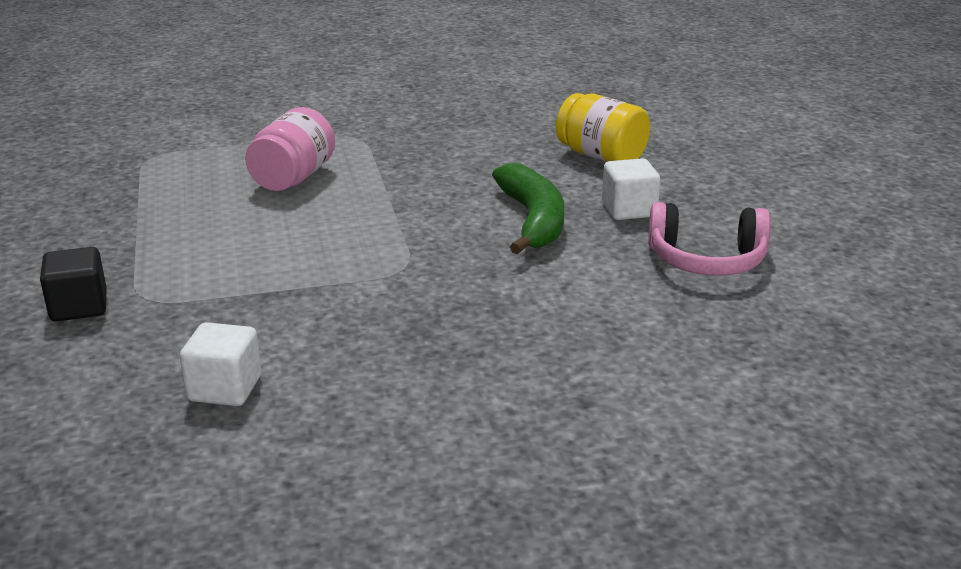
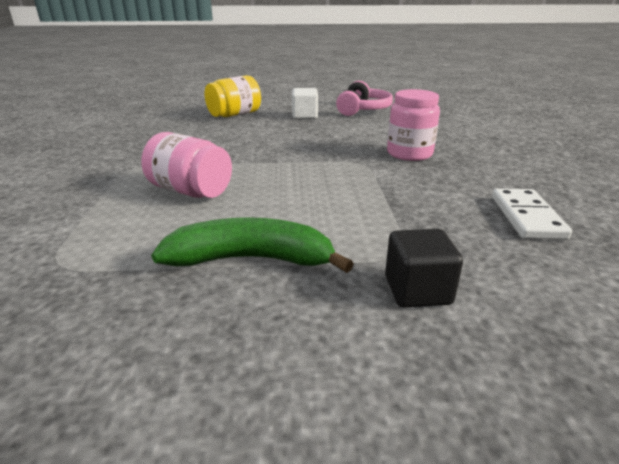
camera: 80 degrees left, 0 degrees up
(225, 388) = (526, 217): white cube -> white domino
(454, 307) = (409, 154): none -> pink jar
(533, 220) = (308, 132): green banana -> green banana (251, 259)

